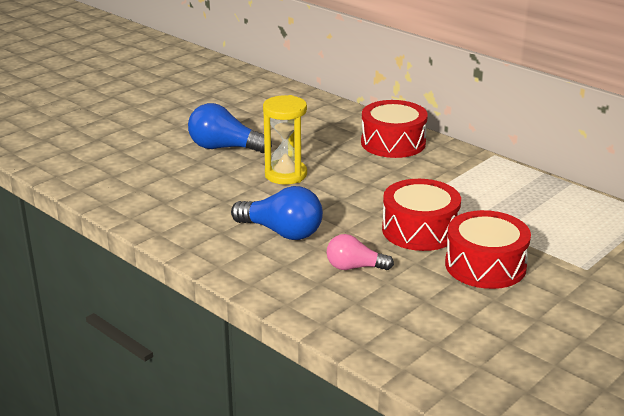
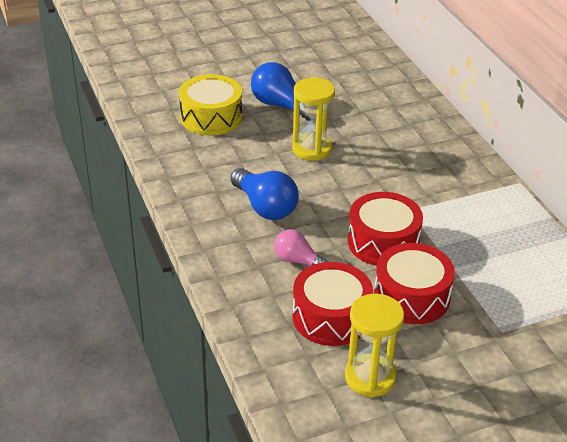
camera: 25 degrees right, 10 degrees up
(161, 173) = (211, 117): none -> yellow drum
(393, 143) = (433, 142): red drum -> red drum (331, 317)
(510, 342) = (370, 378): none -> yellow hourglass

